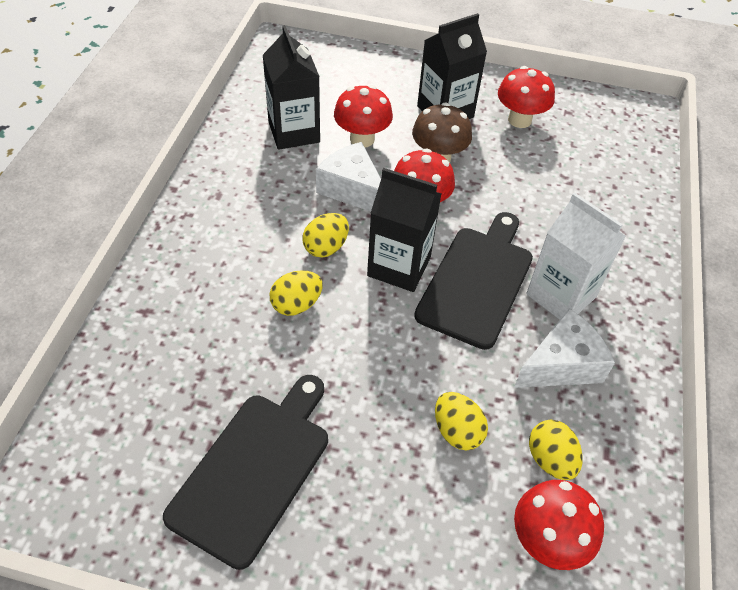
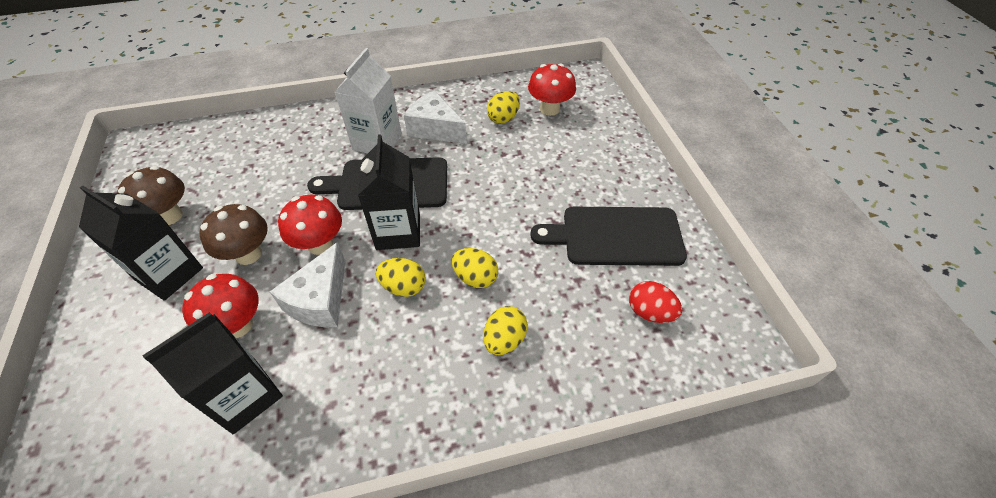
camera: 115 degrees left, 0 degrees up
(139, 435) = (649, 312): none -> red egg
(457, 431) = (515, 157): yellow egg -> yellow egg (504, 340)
(519, 120) = (169, 216): red mushroom -> brown mushroom

